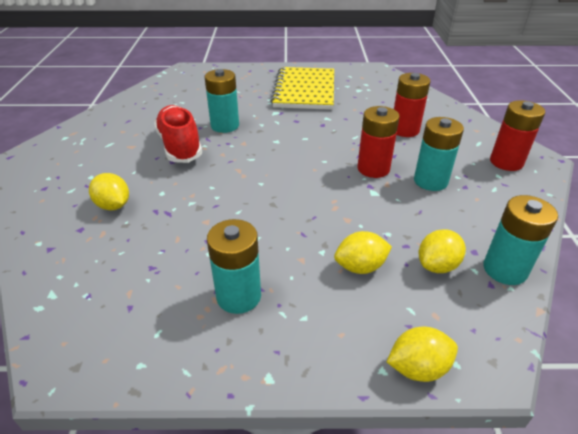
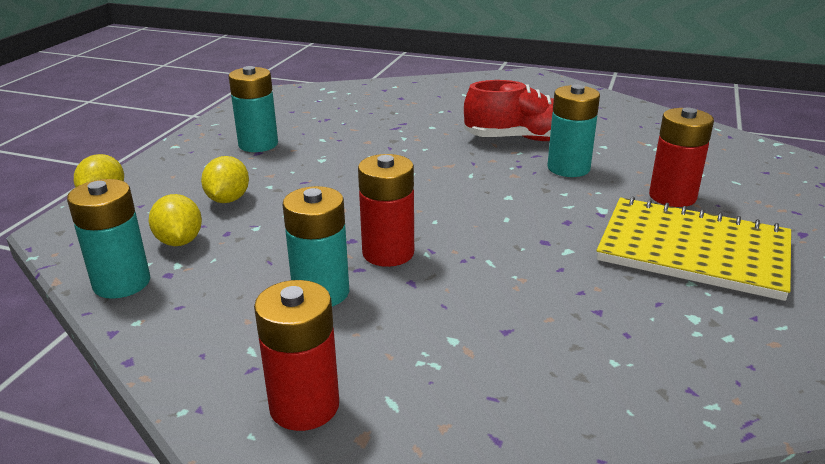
camera: 110 degrees right, 10 degrees down
(113, 205) = (425, 108): yellow lemon -> none
(404, 130) = (489, 321): red battery -> red battery (672, 196)

